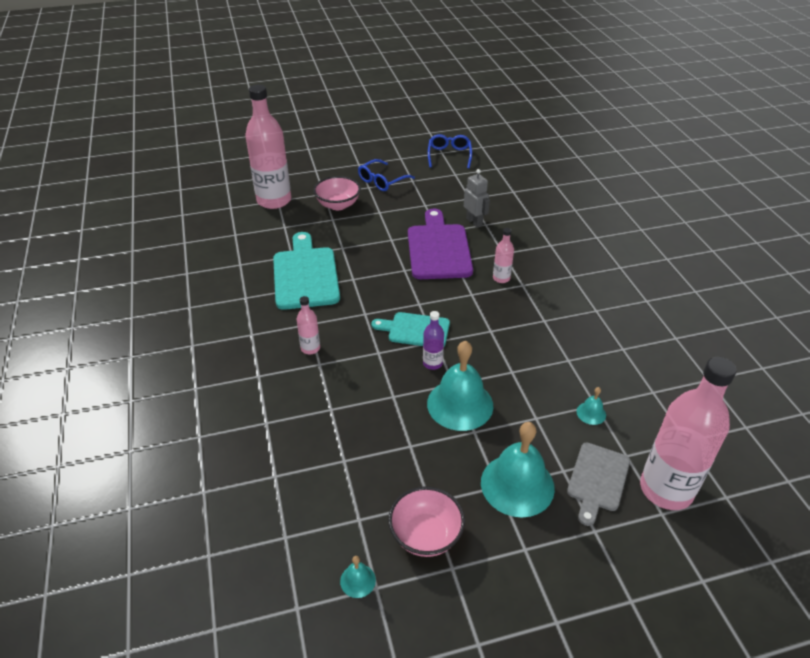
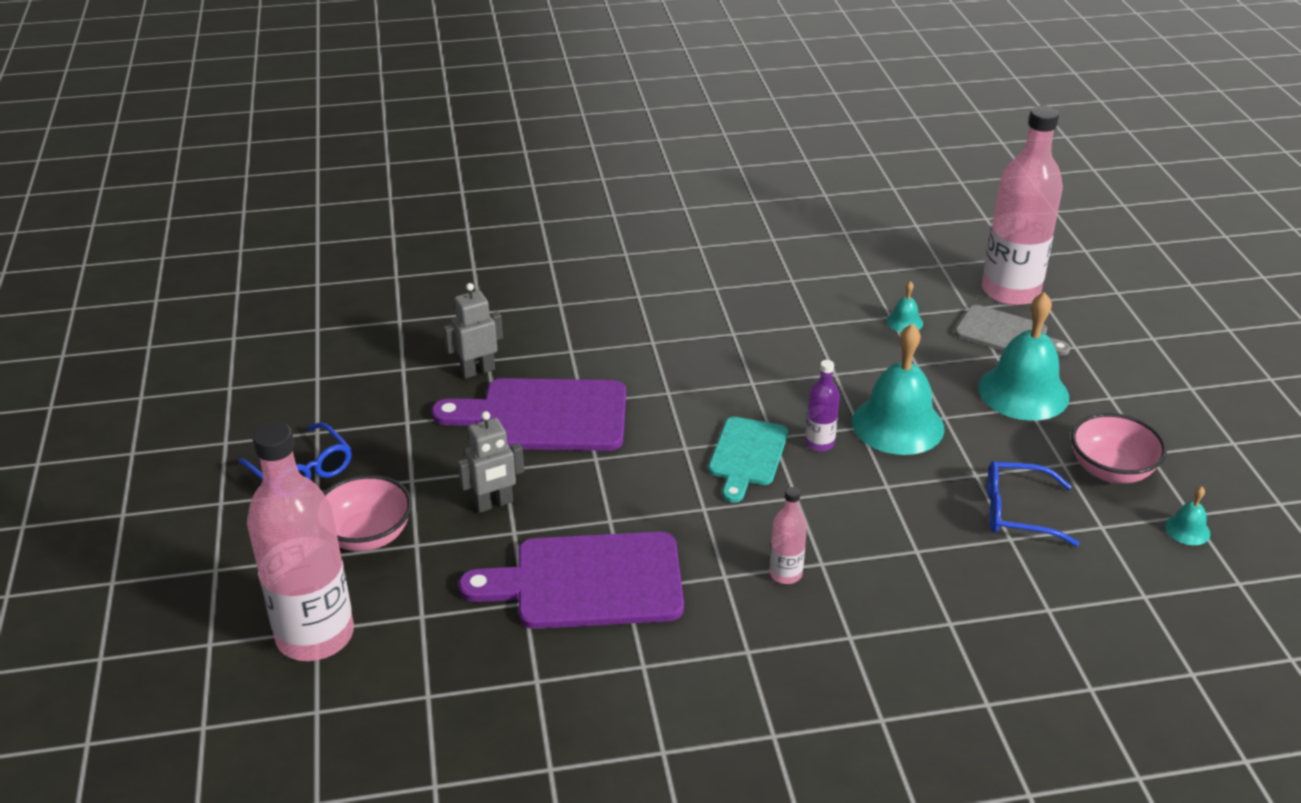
camera: 85 degrees left, 5 degrees down
(305, 275) = (588, 581): turquoise cutting board -> purple cutting board
(363, 239) = (494, 504): none -> grey robot
(449, 155) = (245, 379): blue glasses -> blue glasses (1017, 512)
(501, 278) = (634, 360): pink bottle -> none

